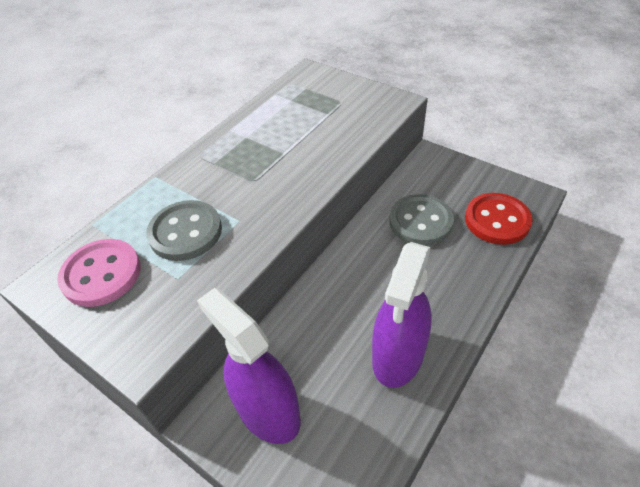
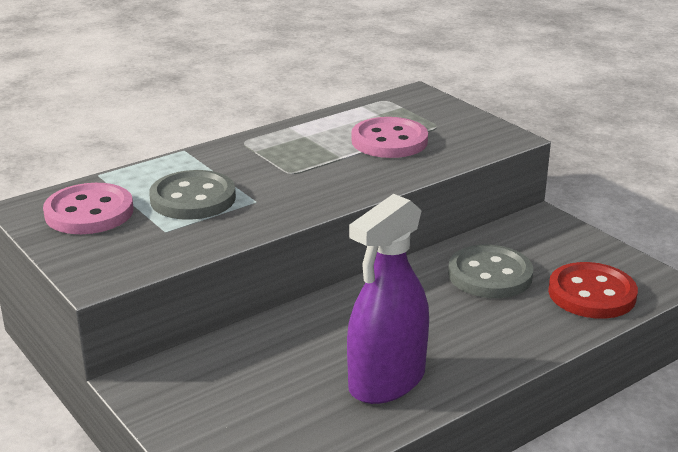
camera: 15 degrees right, 20 degrees down
(268, 411) = (211, 389): purple spray bottle -> none
(313, 126) = (389, 141): none -> pink button

